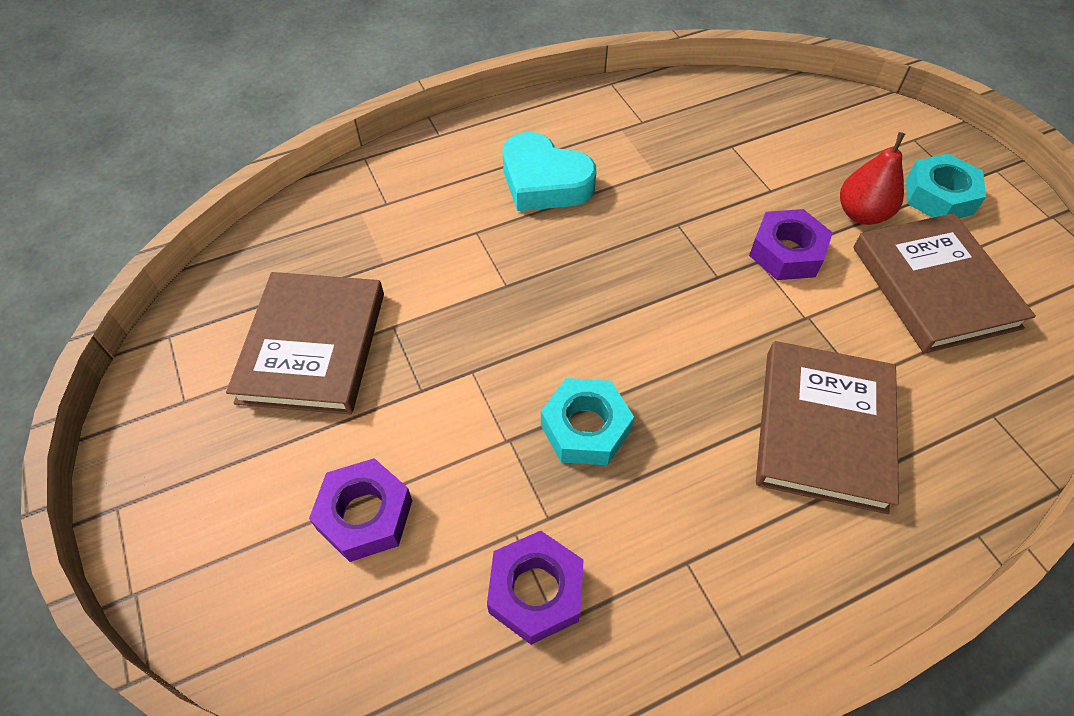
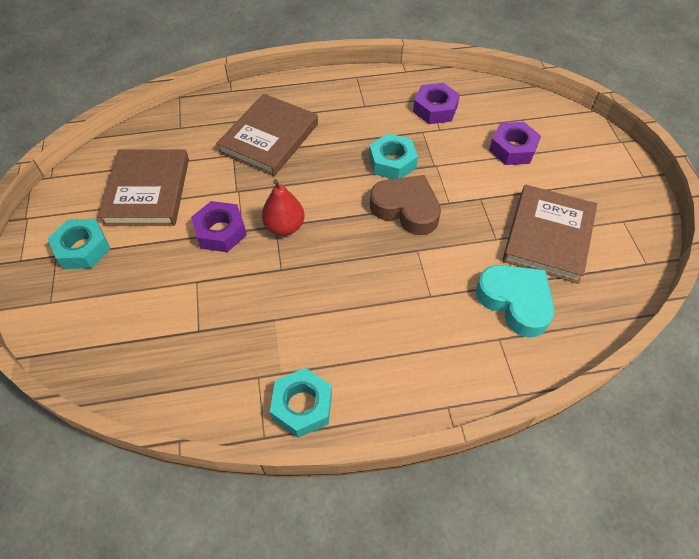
camera: 165 degrees left, 0 degrees up
(538, 344) = (406, 209): none -> brown heart
(544, 182) = (367, 329): turquoise heart -> turquoise heart (515, 302)
(586, 109) = (302, 406): none -> turquoise nut
(861, 214) = (148, 247): red pear -> red pear (284, 227)

